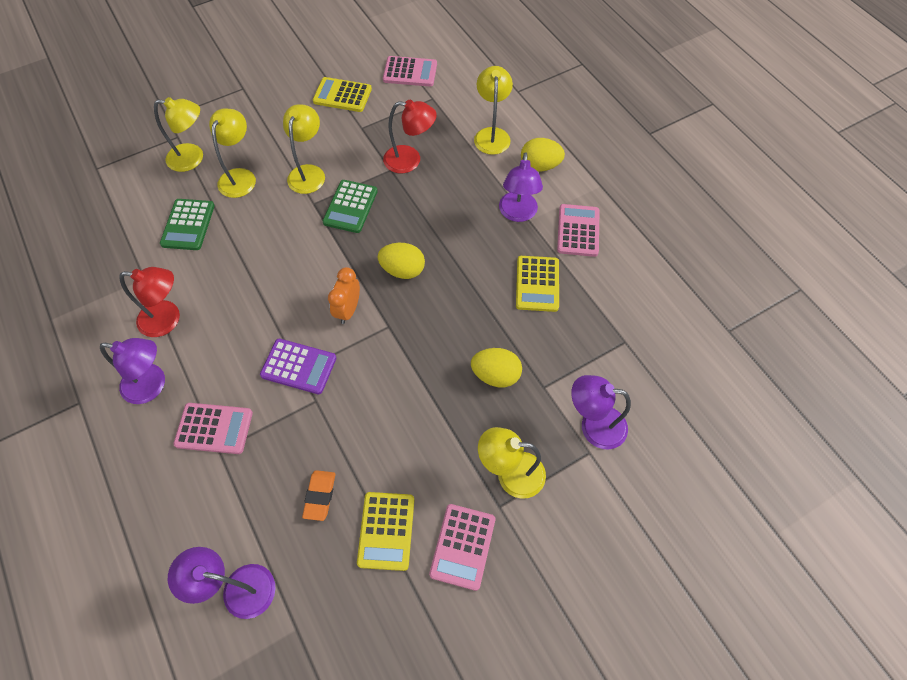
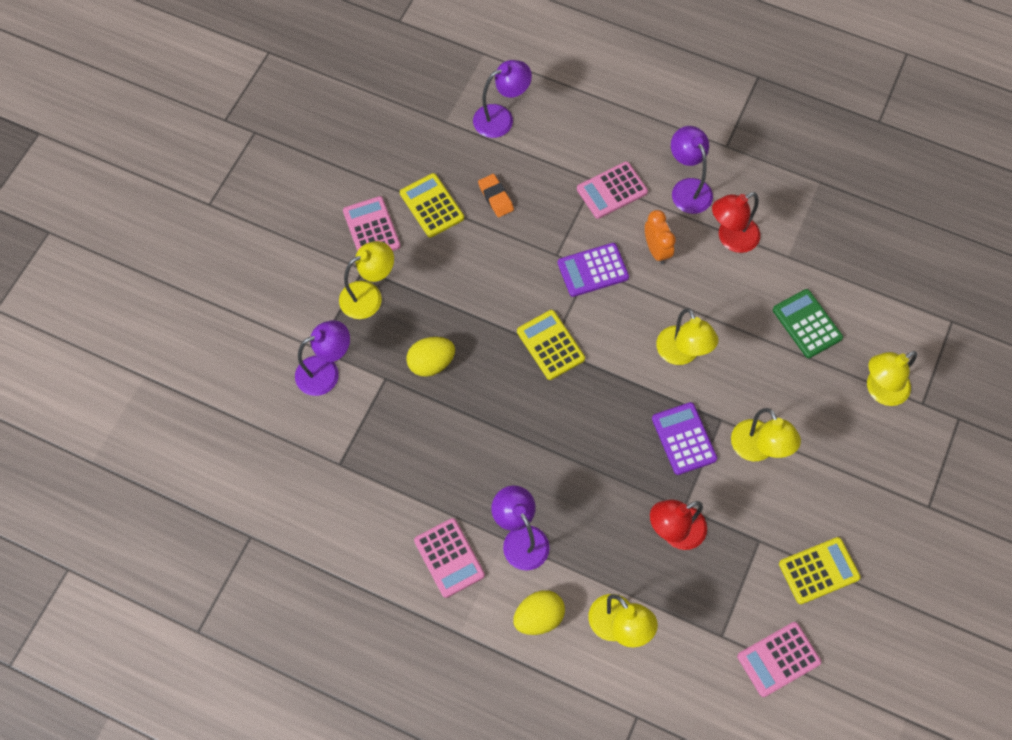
camera: 145 degrees right, 5 degrees up
(152, 385) = (687, 188): purple lamp -> purple lamp turned 90 degrees clockwise
(240, 176) = (816, 401): yellow lamp -> yellow lamp (681, 354)
(348, 310) = (596, 339): orange clock -> orange clock (656, 250)
(350, 207) = (684, 439): green calculator -> purple calculator
(403, 270) = (581, 406): yellow egg -> none
(537, 284) = (451, 471): yellow calculator -> yellow calculator (550, 345)

